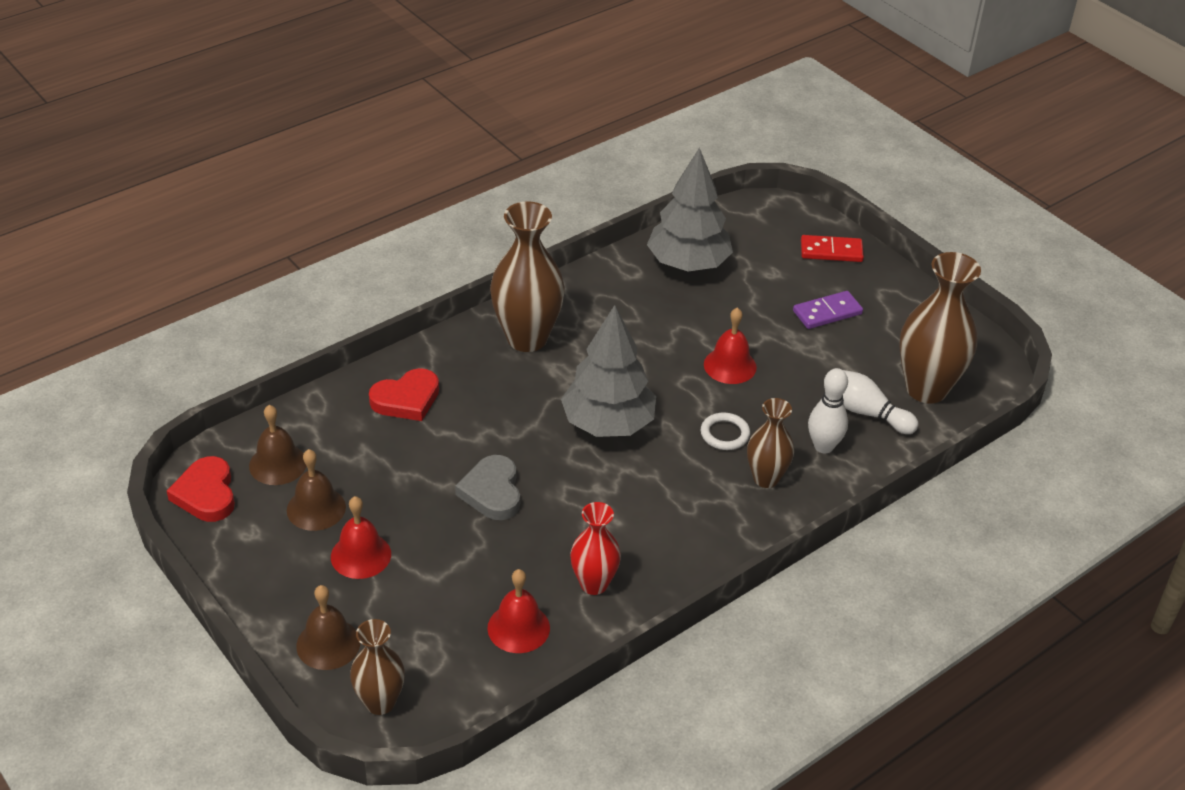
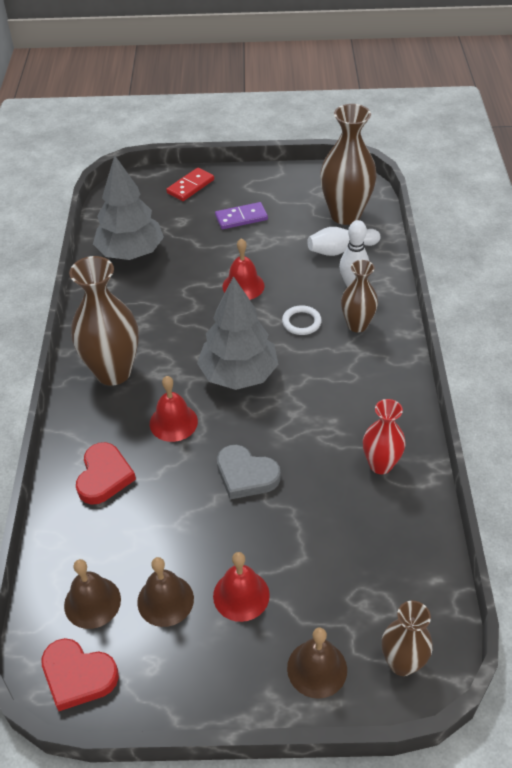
camera: 50 degrees left, 5 degrees up
(518, 628) = (389, 531): red bell -> red bell (173, 422)
(827, 313) = (241, 218): purple domino -> purple domino turned 60 degrees clockwise

